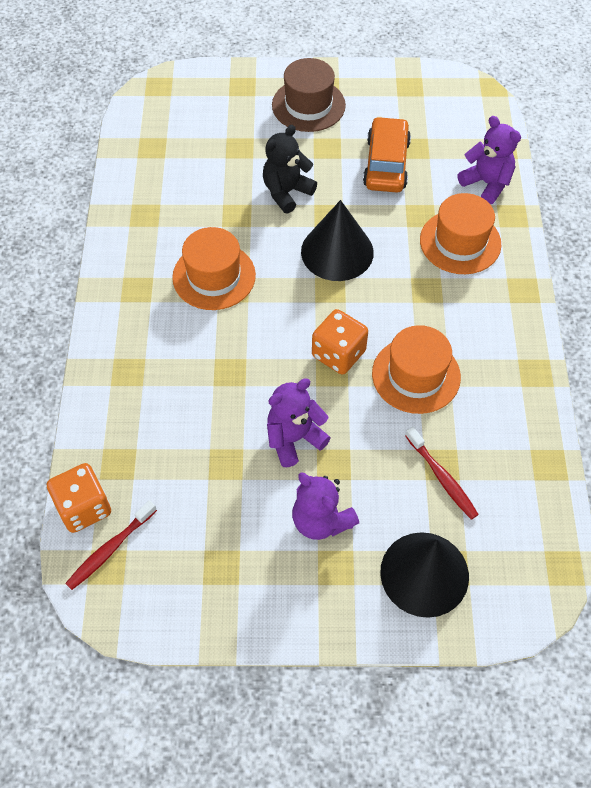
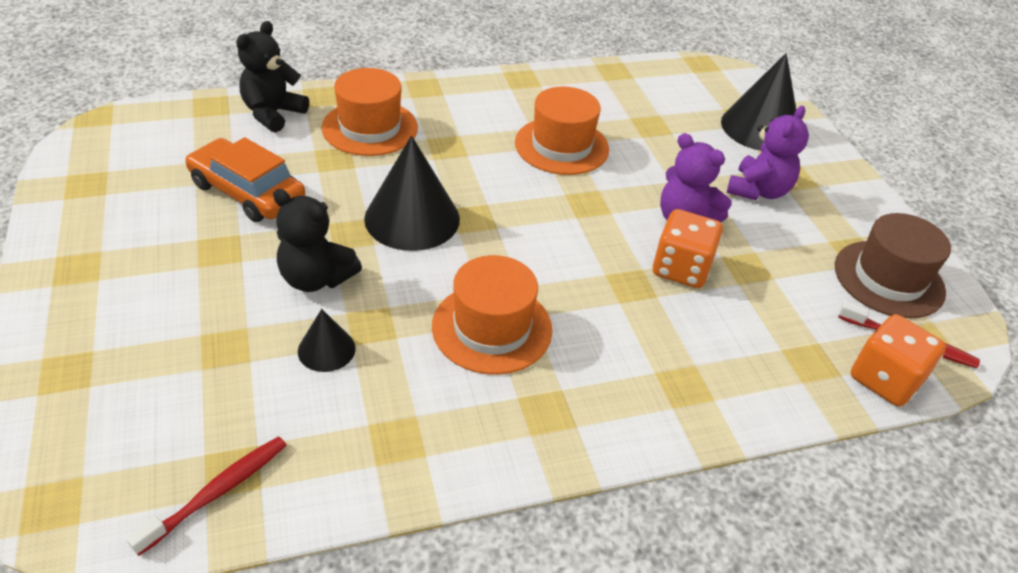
camera: 110 degrees left, 15 degrees down
(222, 191) = (326, 349): none -> black cone
(308, 105) = (123, 281): brown hat -> brown hat (889, 279)
(338, 354) = (562, 201): orange dice -> orange dice (681, 269)
(386, 164) = (247, 192): orange car -> orange car turned 45 degrees clockwise
(442, 477) = (664, 124): red toothbrush -> red toothbrush (216, 493)
(486, 183) = (273, 114): purple teddy bear -> black teddy bear

